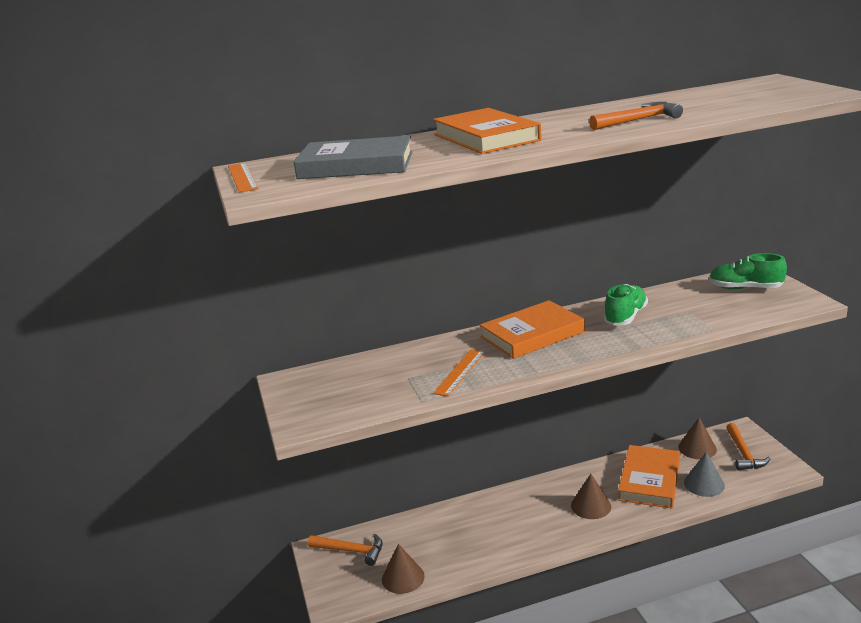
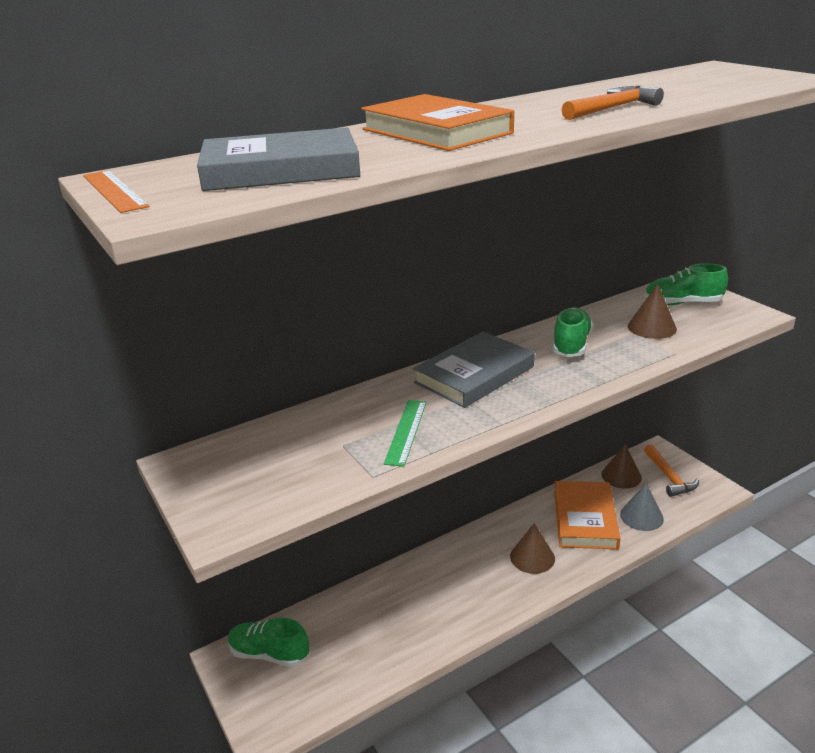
camera: 15 degrees left, 5 degrees up
(351, 551) = (269, 653): orange hammer -> green shoe
(403, 577) = (342, 680): brown cone -> brown cone (652, 327)
(459, 372) = (406, 431): orange ruler -> green ruler
(532, 335) = (474, 375): orange book -> grey book

